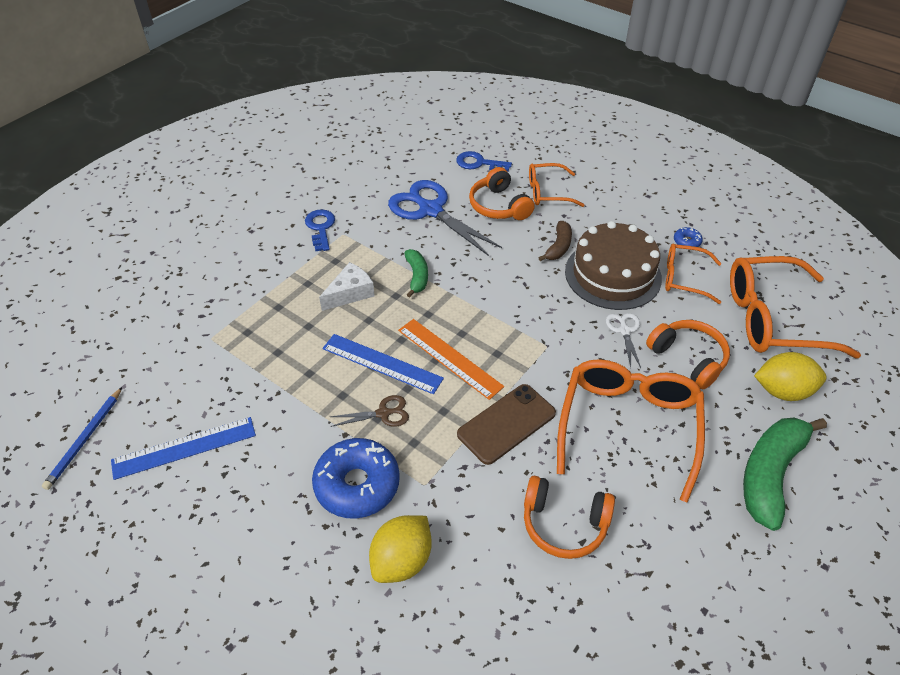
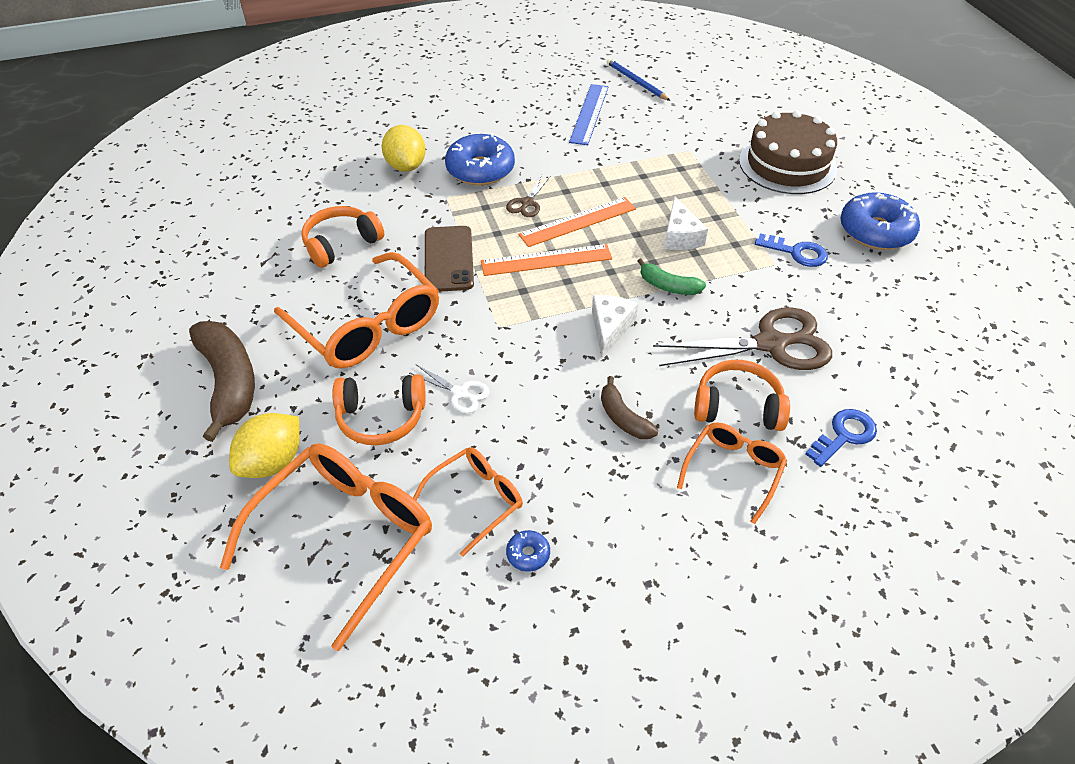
camera: 125 degrees right, 0 degrees up
(262, 199) = (875, 231): none -> blue donut
(382, 363) = (578, 221): blue ruler -> orange ruler
(430, 210) = (771, 344): blue scissors -> brown scissors
(489, 286) = (610, 328): none -> white cheese
(613, 274) = (540, 437): brown cake -> brown cake (787, 164)
(770, 474) = (229, 383): green banana -> brown banana

